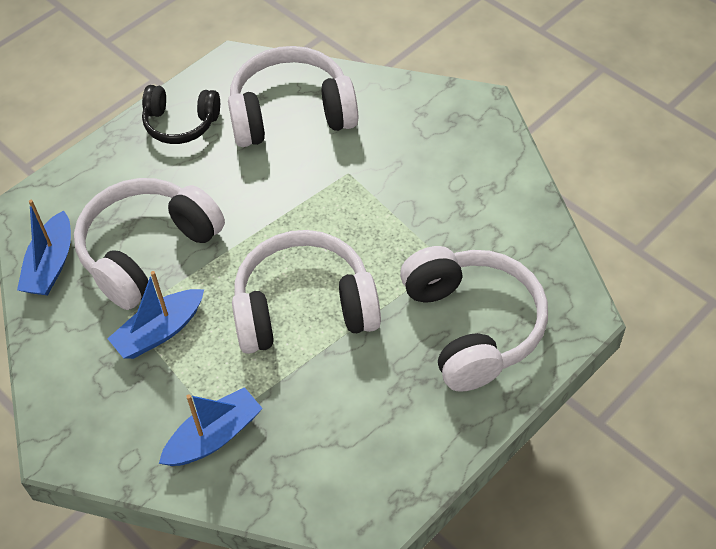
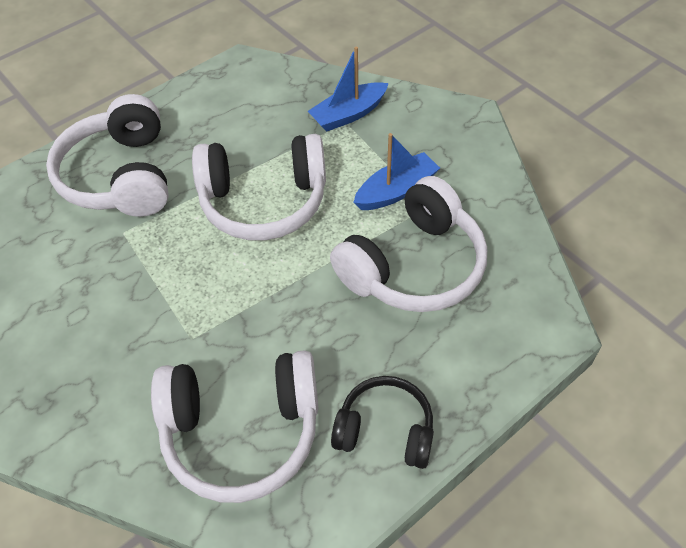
camera: 175 degrees left, 0 degrees up
(51, 264) = (512, 259): blue boat -> none

